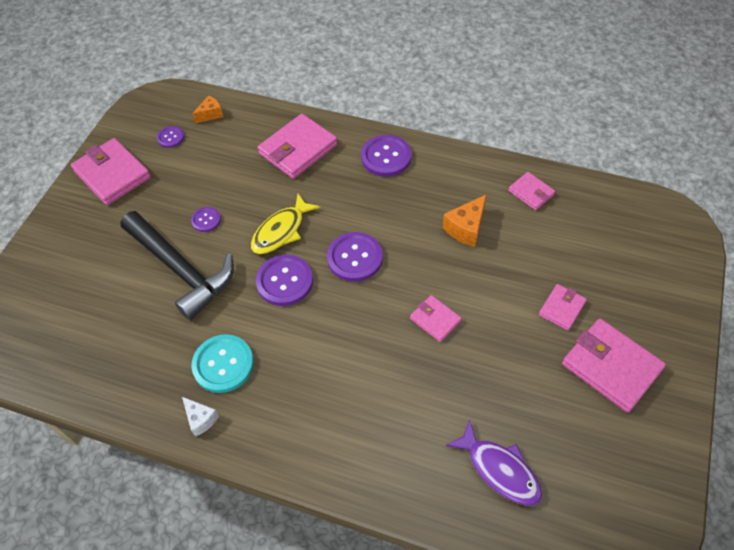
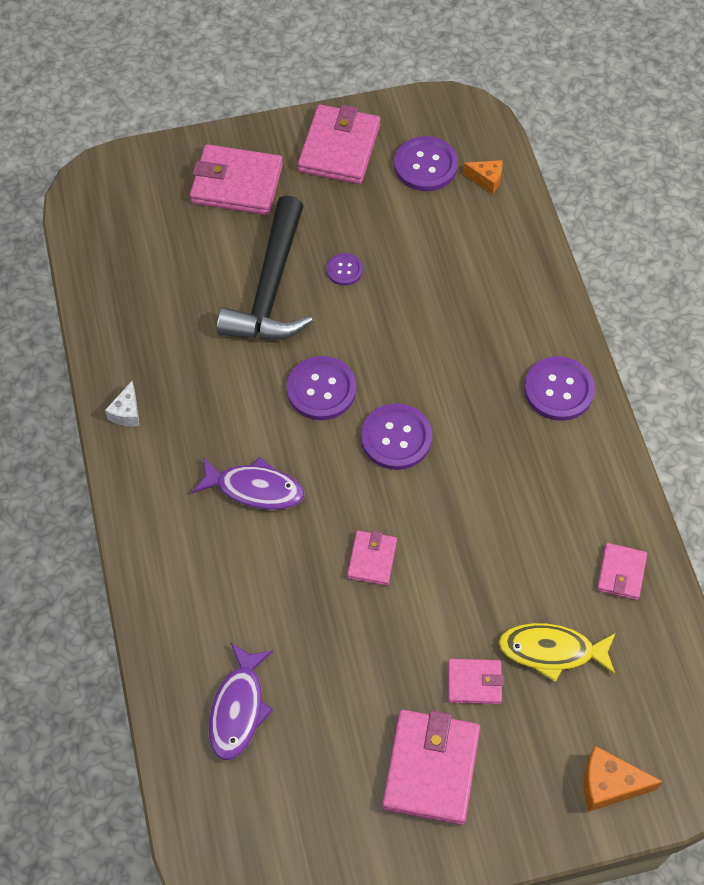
camera: 55 degrees right, 5 degrees up
(171, 137) = (425, 165): purple button -> purple button, size x1.83
(223, 364) = (193, 394): turquoise button -> none
(281, 231) = (380, 348): yellow fish -> yellow fish (551, 651)
(298, 149) = (502, 295): pink wallet -> pink wallet (237, 184)
(330, 364) = (255, 488): none -> purple fish
(466, 228) = (516, 528): orange cheese -> orange cheese (609, 785)

